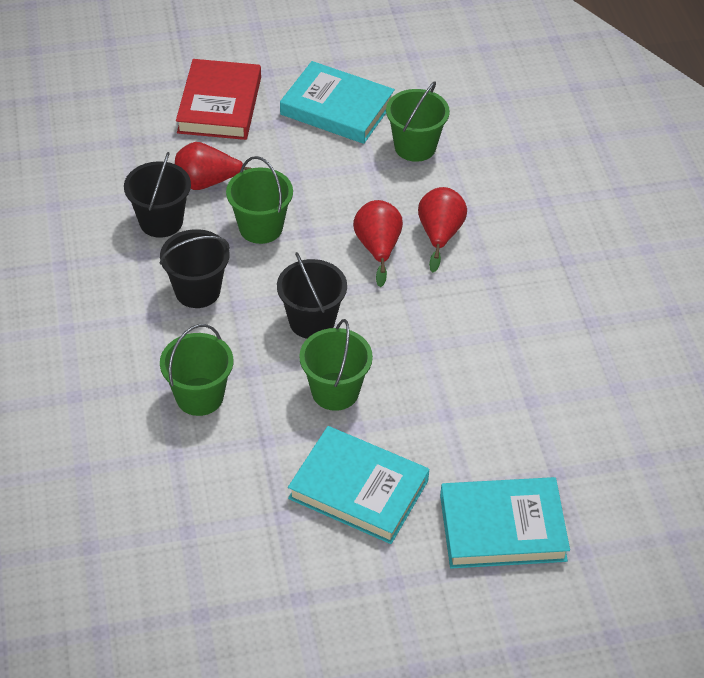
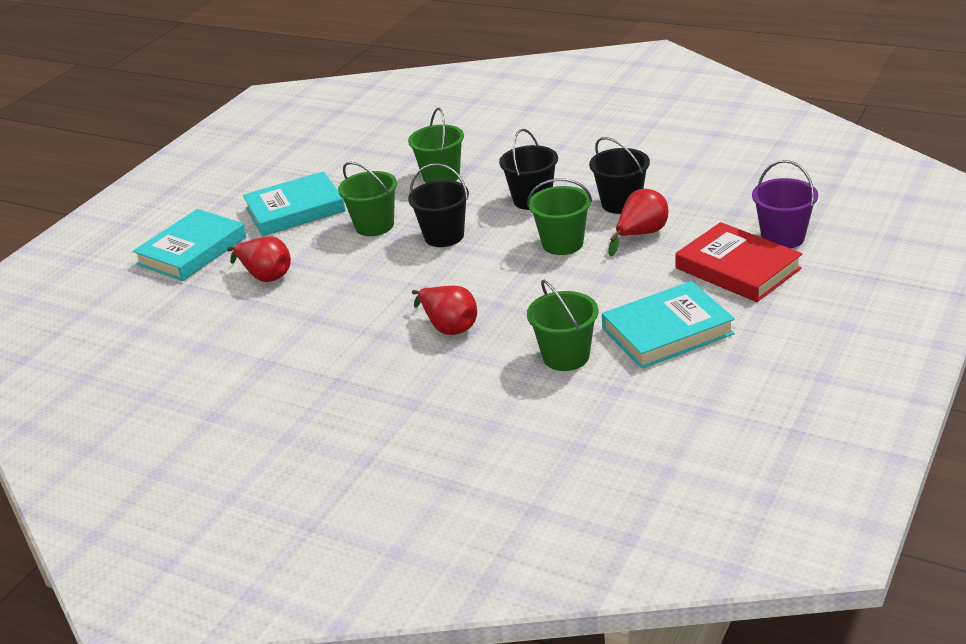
camera: 135 degrees right, 15 degrees down
(151, 97) = (783, 237): none -> purple bucket
(378, 248) = (474, 290): red pear -> red pear (265, 275)

